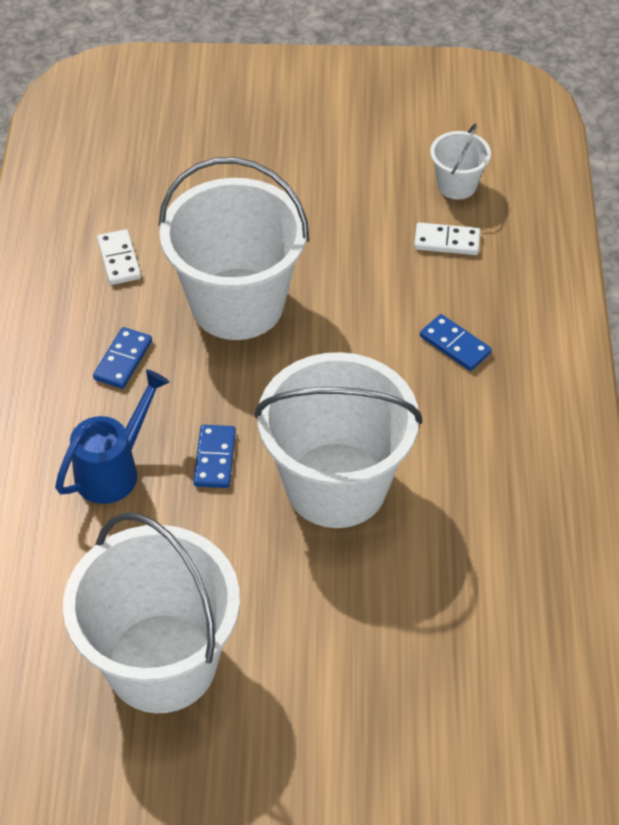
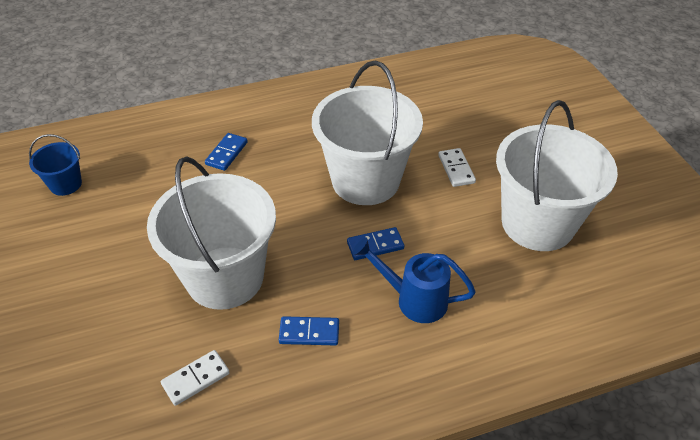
camera: 110 degrees left, 5 degrees down
(446, 241) = (128, 177): white domino -> white domino (456, 169)
(457, 185) = (65, 184): white bucket -> blue bucket

